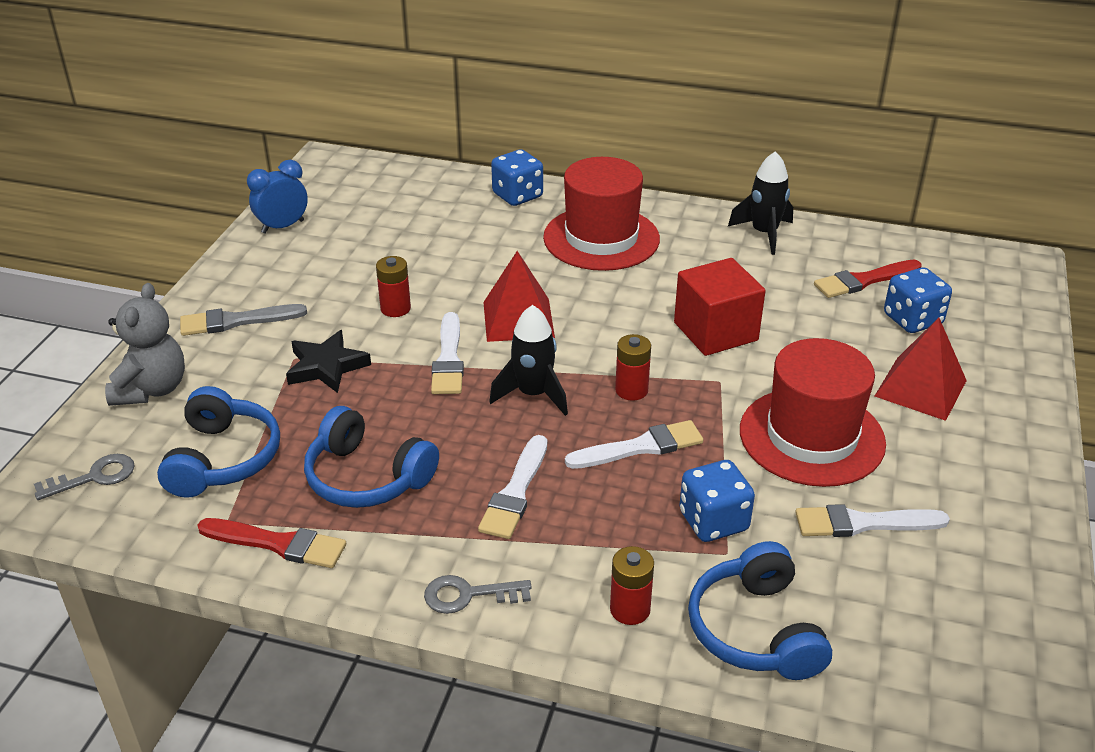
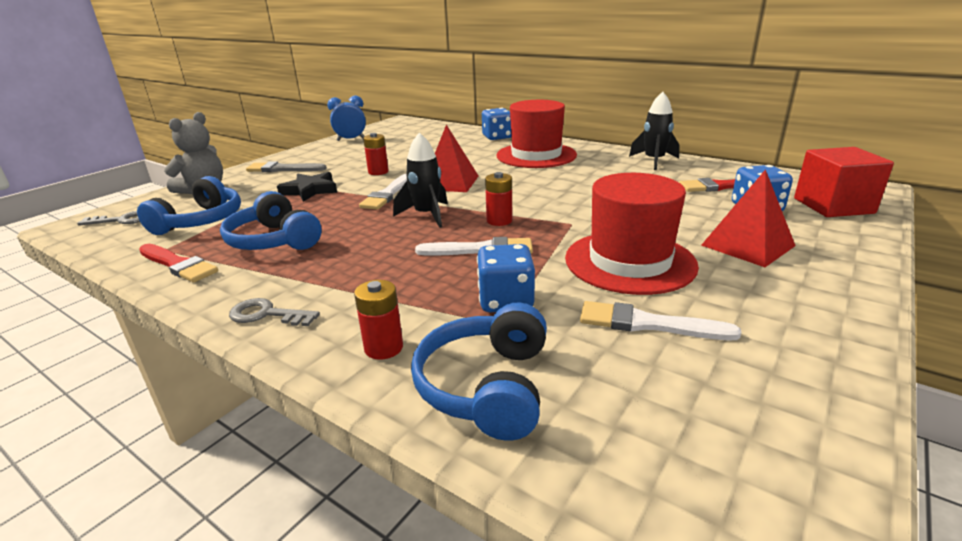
camera: 20 degrees right, 10 degrees down
(515, 492) = (364, 261): white brush -> none
(715, 331) = (586, 199): red cube -> red cube (833, 206)

